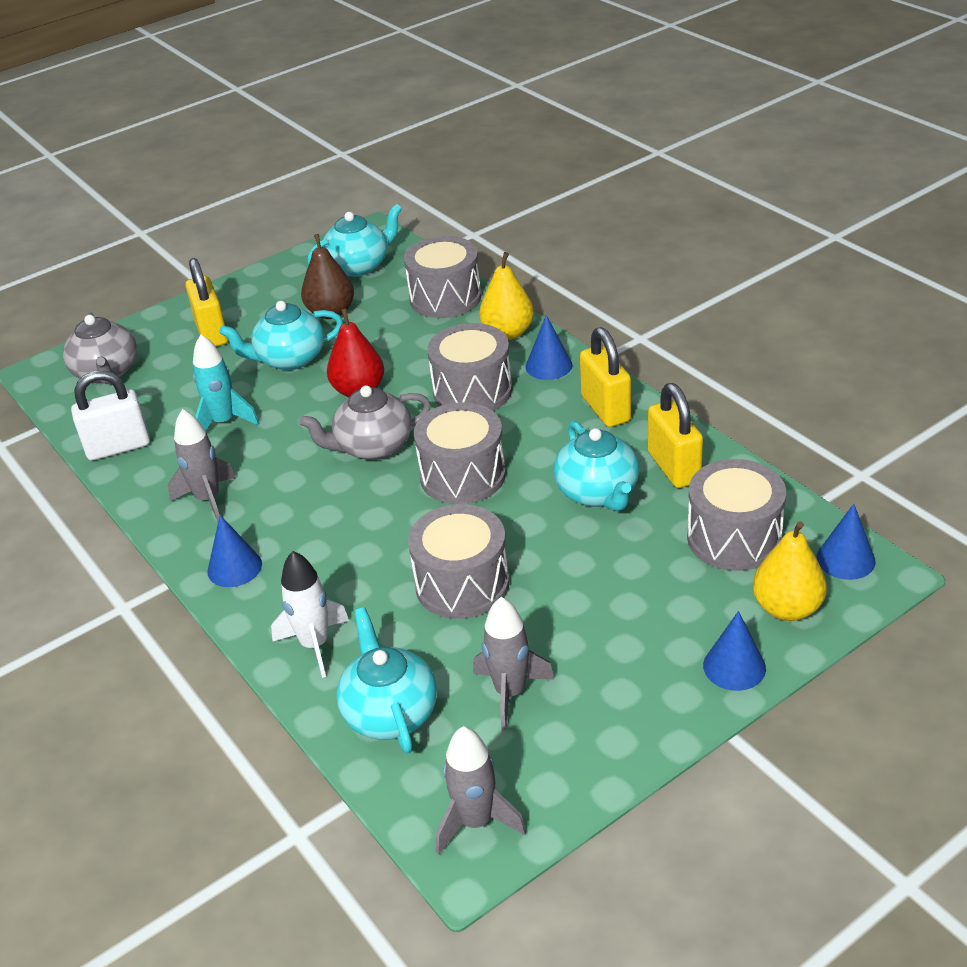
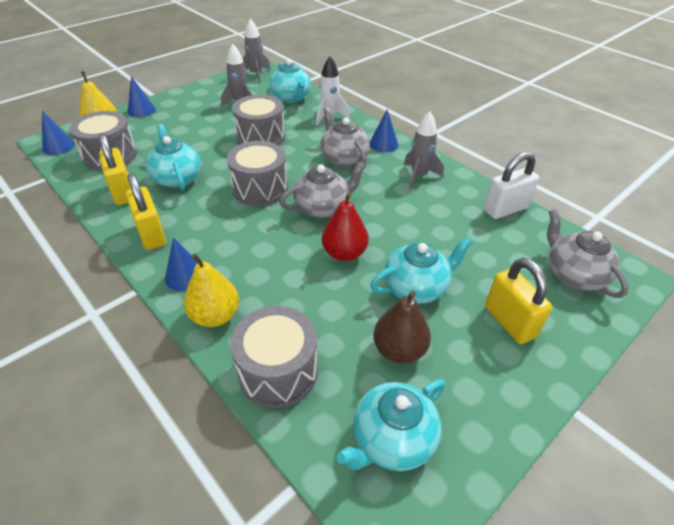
camera: 170 degrees right, 5 degrees up
(224, 422) = (440, 227): turquoise rocket -> none
(317, 534) = (344, 158): none -> grey teapot
(472, 391) = (252, 251): grey drum -> none

